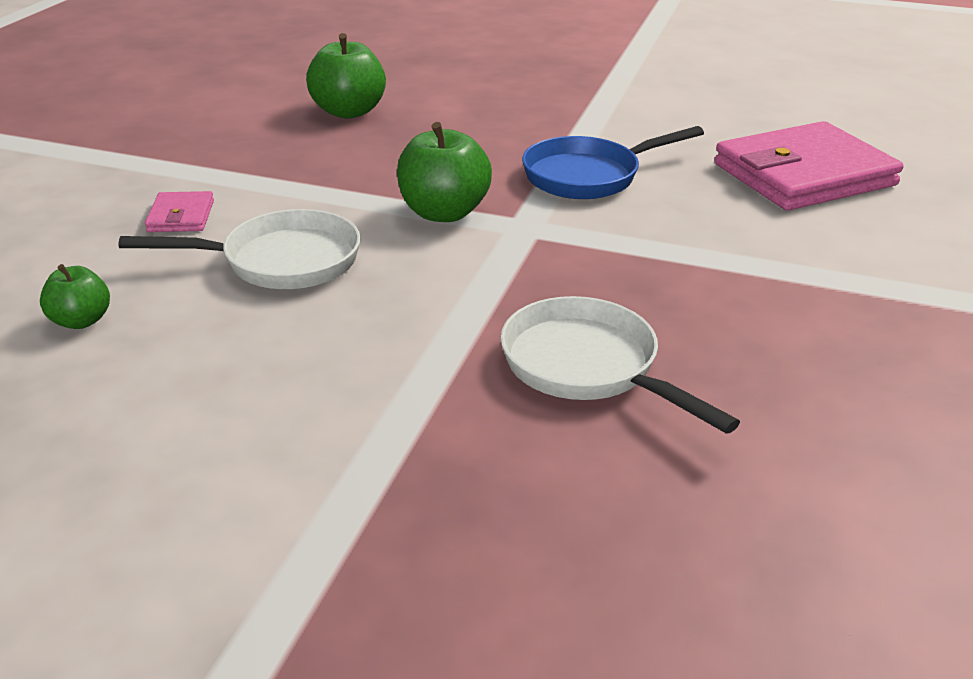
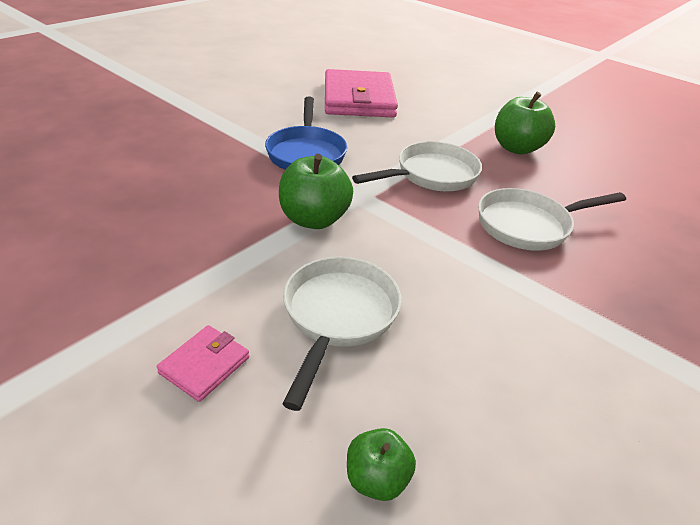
camera: 70 degrees left, 5 degrees up
(181, 216) = (205, 365): pink wallet -> pink wallet turned 75 degrees counterclockwise
(348, 111) = (82, 213): green apple -> green apple (516, 148)
(641, 268) = (431, 175): none -> white pan

